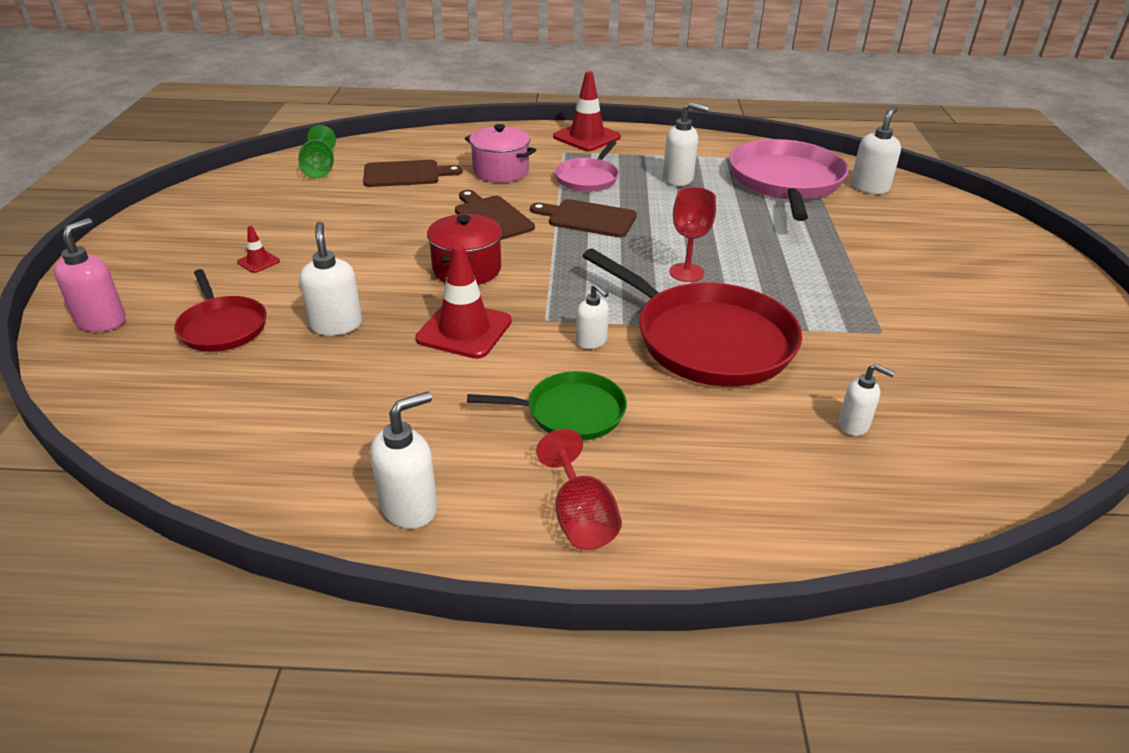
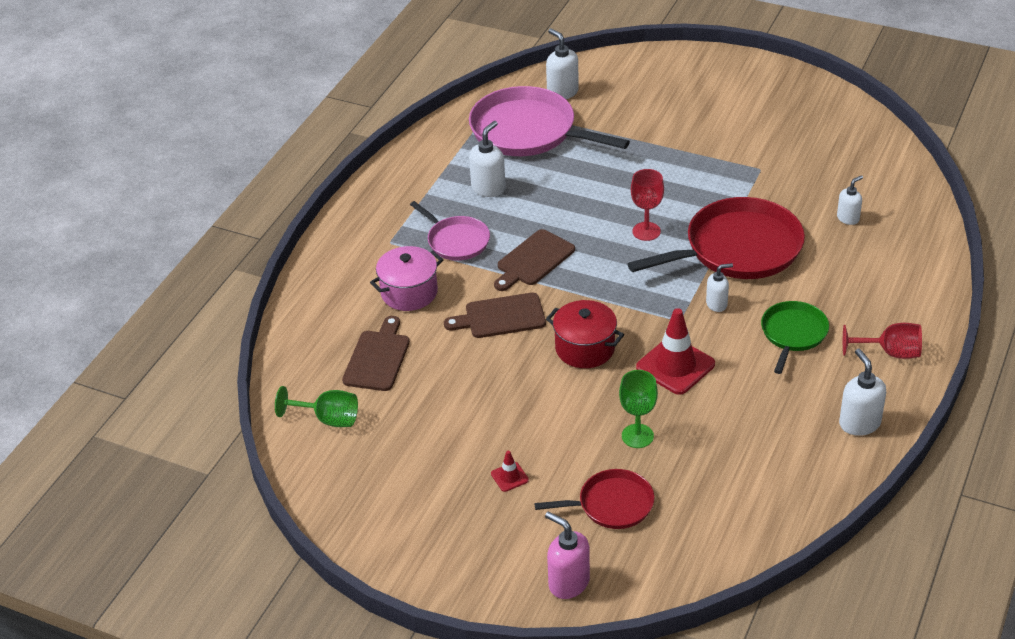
camera: 65 degrees left, 5 degrees up
(336, 325) = (637, 436): white soap dispenser -> green goblet
(586, 137) = (365, 219): red traffic cone -> none

